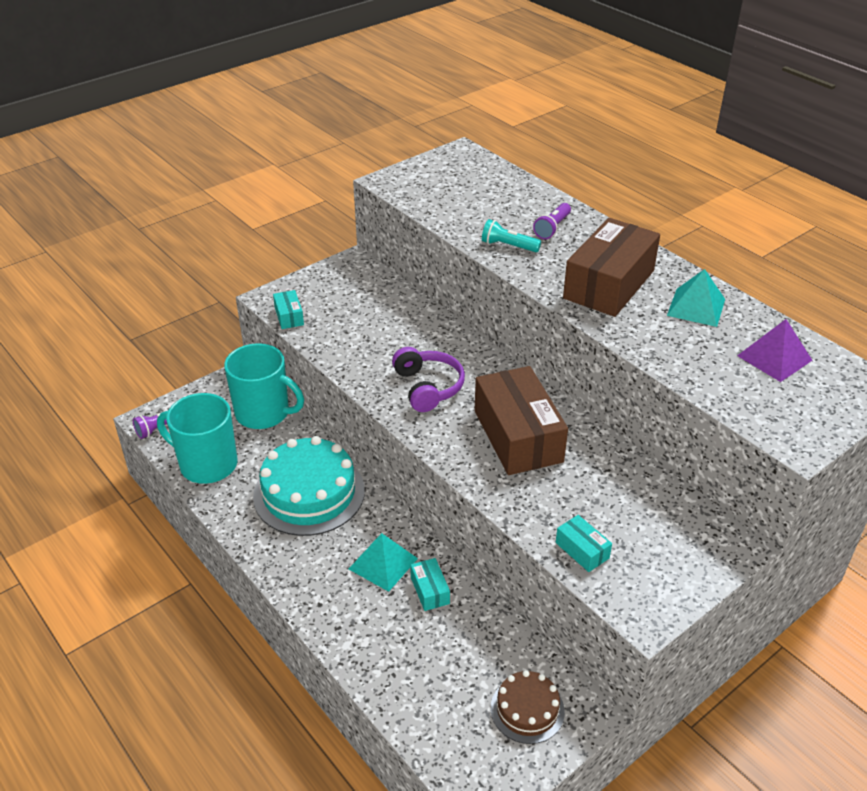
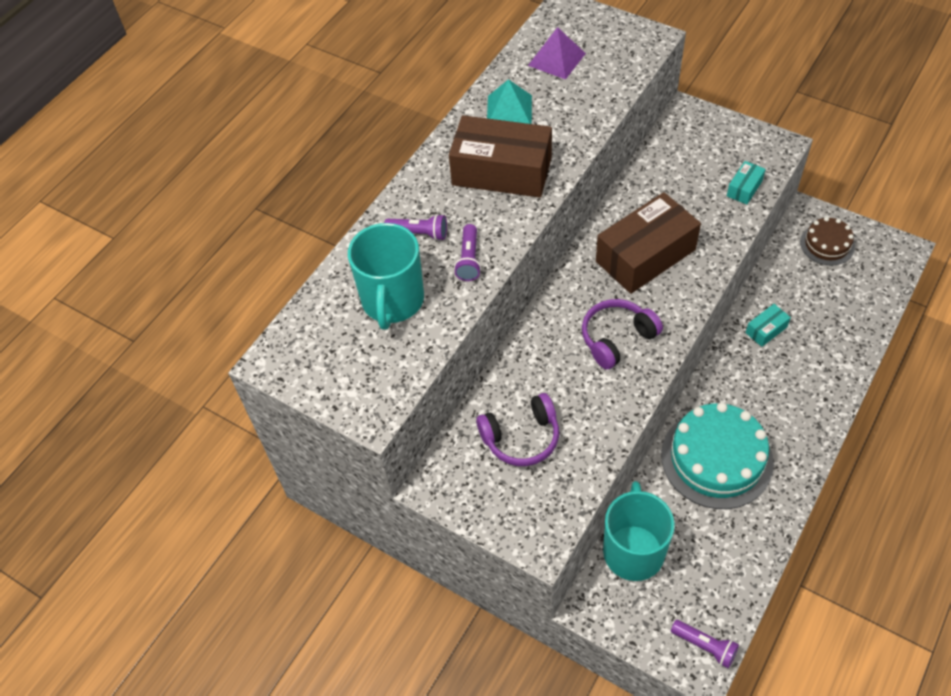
camera: 105 degrees left, 15 degrees up
(207, 464) = (731, 568): turquoise mug -> turquoise mug (392, 301)
(289, 316) = (565, 507): turquoise box -> none
(364, 310) = (521, 437): none -> purple headphones
(383, 563) = (759, 370): turquoise pyramid -> none
(508, 246) = (469, 260): turquoise flashlight -> purple flashlight

